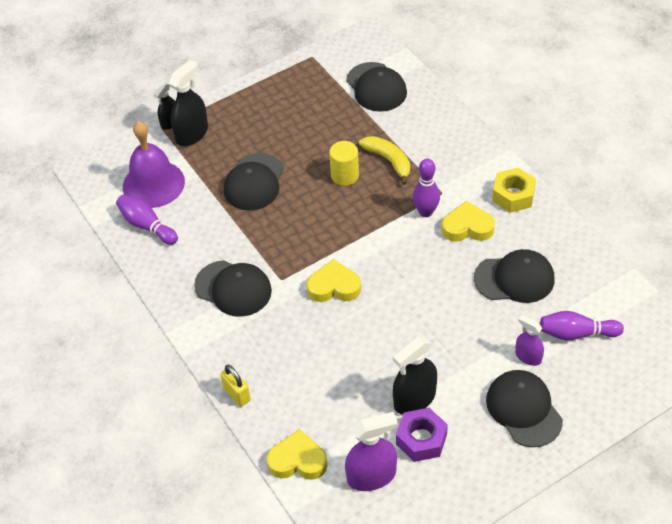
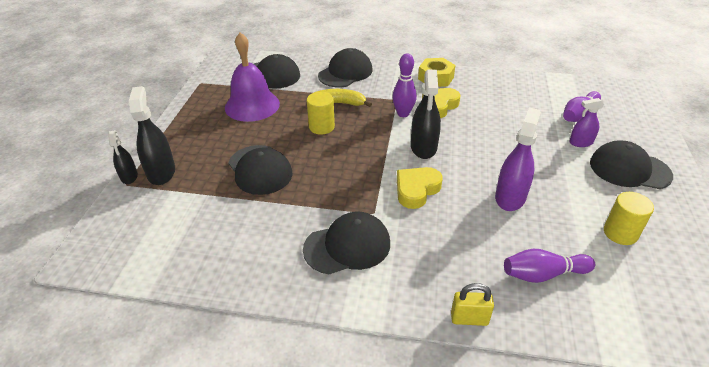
camera: 50 degrees left, 10 degrees down
(147, 226) = (204, 258): purple bowling pin -> purple bowling pin (543, 274)
(153, 184) = (169, 225): purple bell -> purple bell (252, 105)
(298, 460) = (587, 324): yellow heart -> none
(371, 476) = (641, 285): purple spray bottle -> purple spray bottle (510, 197)
(414, 399) = (574, 213): black spray bottle -> black spray bottle (423, 147)
(421, 439) = (620, 233): purple nut -> yellow cylinder
(514, 279) = (505, 112): black cap -> black cap (345, 72)

